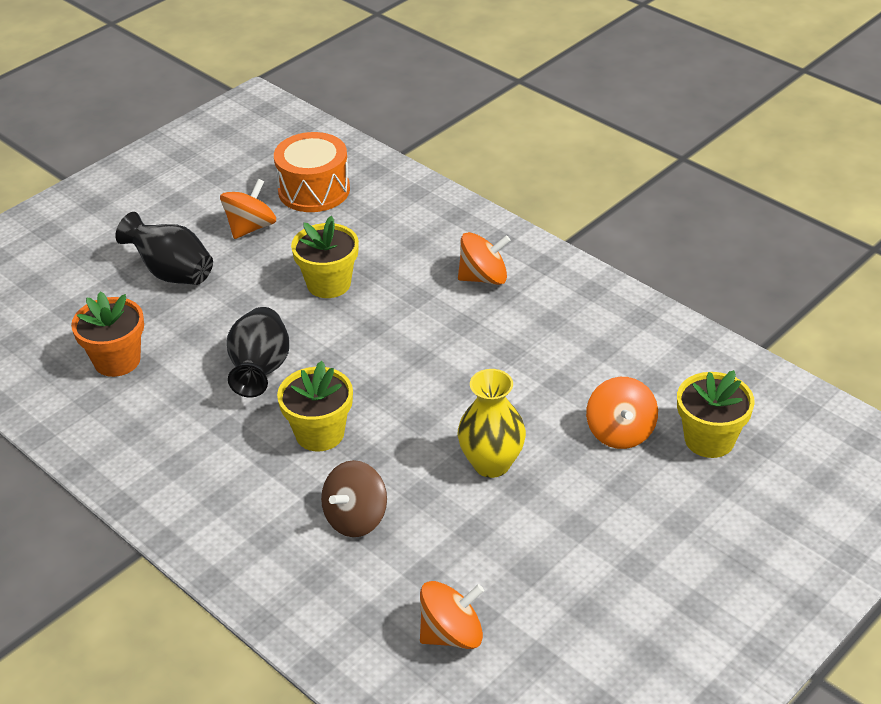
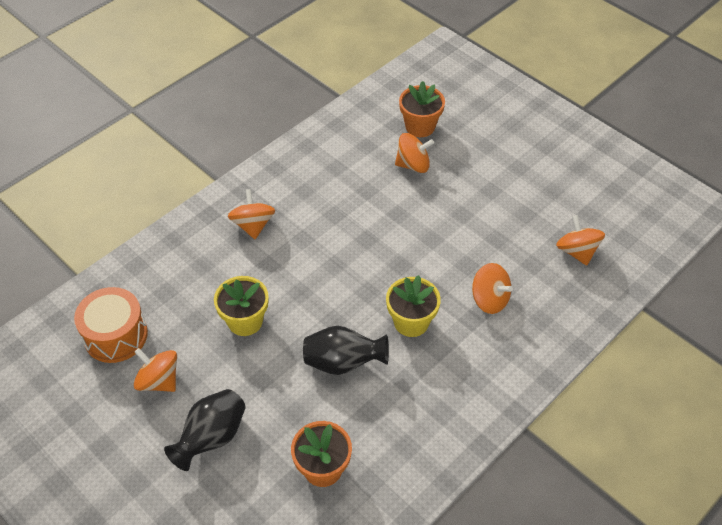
camera: 90 degrees left, 10 degrees up
(356, 518) = (489, 299): brown spinning top -> orange spinning top
(491, 464) = (440, 228): yellow vase -> none
(709, 439) = (420, 126): yellow flower pot -> orange flower pot

